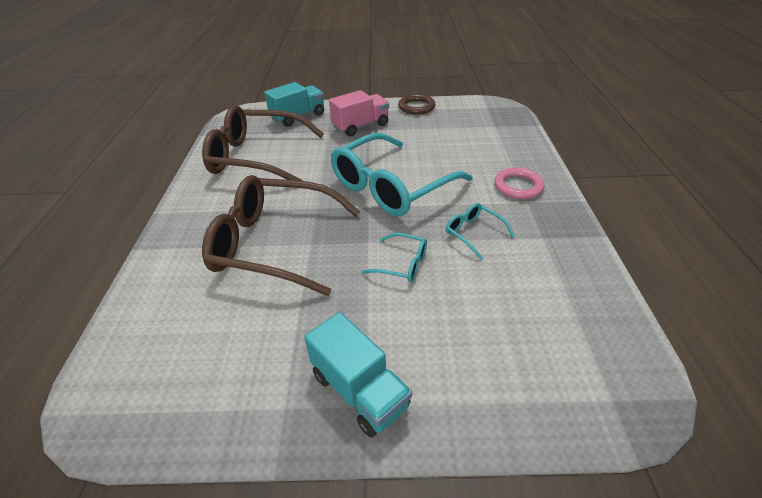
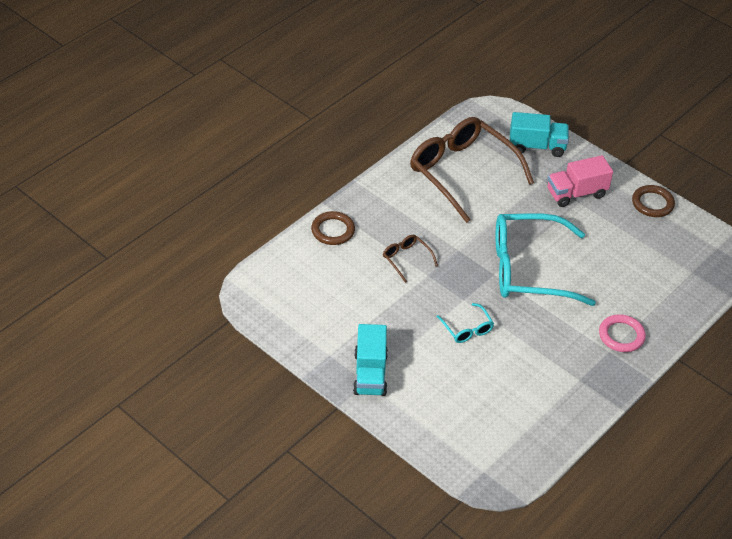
camera: 40 degrees right, 5 degrees up
(167, 266) = (333, 230): none -> brown ring
(275, 244) = (406, 259): brown glasses -> brown glasses, size x0.42
(361, 126) = (576, 193): pink truck -> pink truck turned 150 degrees clockwise
(473, 233) = (538, 344): turquoise glasses -> none

